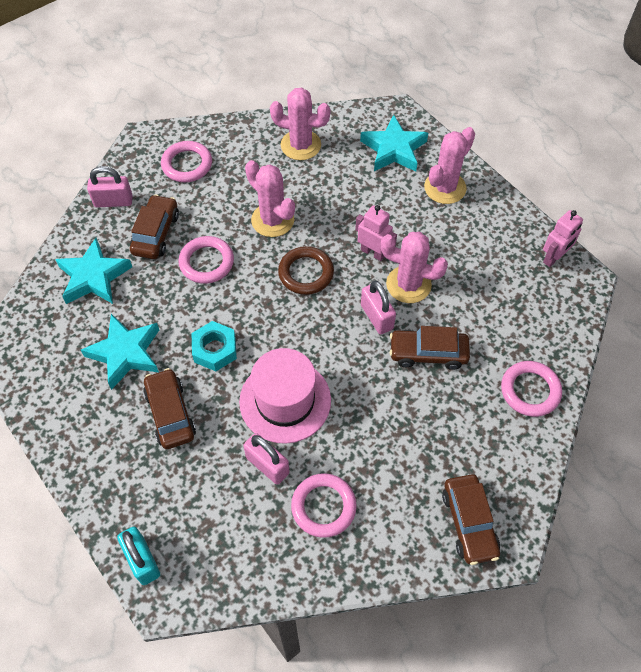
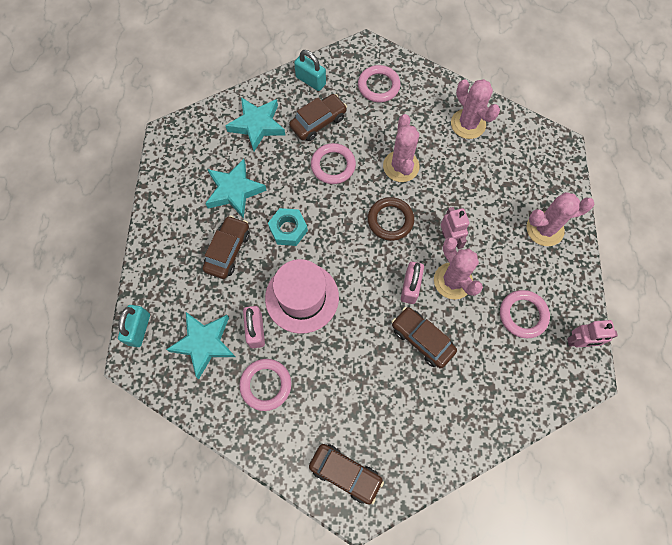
camera: 40 degrees right, 10 degrees up
(113, 201) = (310, 81): pink padlock -> turquoise padlock
(393, 149) = (533, 173): turquoise star -> turquoise star (204, 343)
(469, 522) = (345, 473): brown car -> brown car turned 90 degrees counterclockwise
(530, 390) = (469, 422): pink ring -> pink ring (523, 315)

